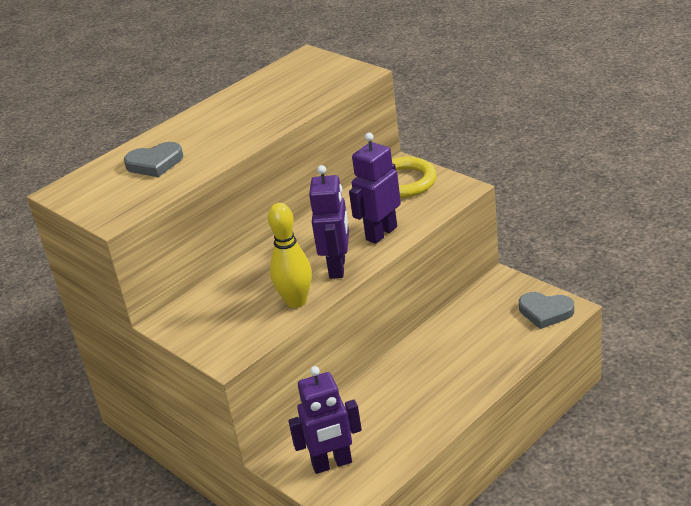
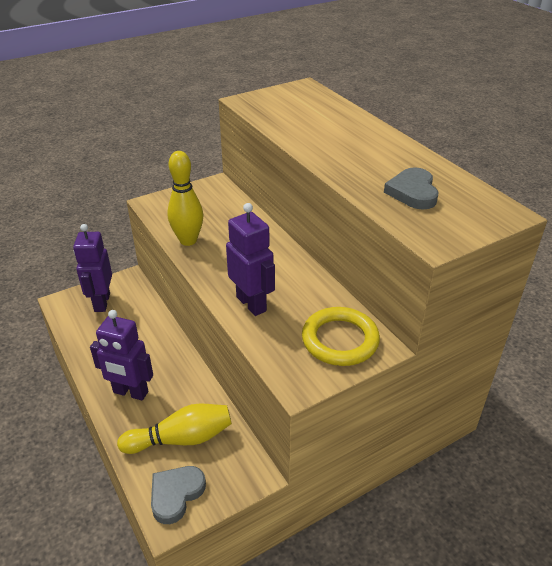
camera: 100 degrees right, 5 degrees up
(155, 163) = (315, 118): grey heart -> grey heart (413, 192)
(338, 267) = (217, 268): purple robot -> purple robot (130, 392)
(491, 328) = (181, 439): none -> yellow bowling pin

